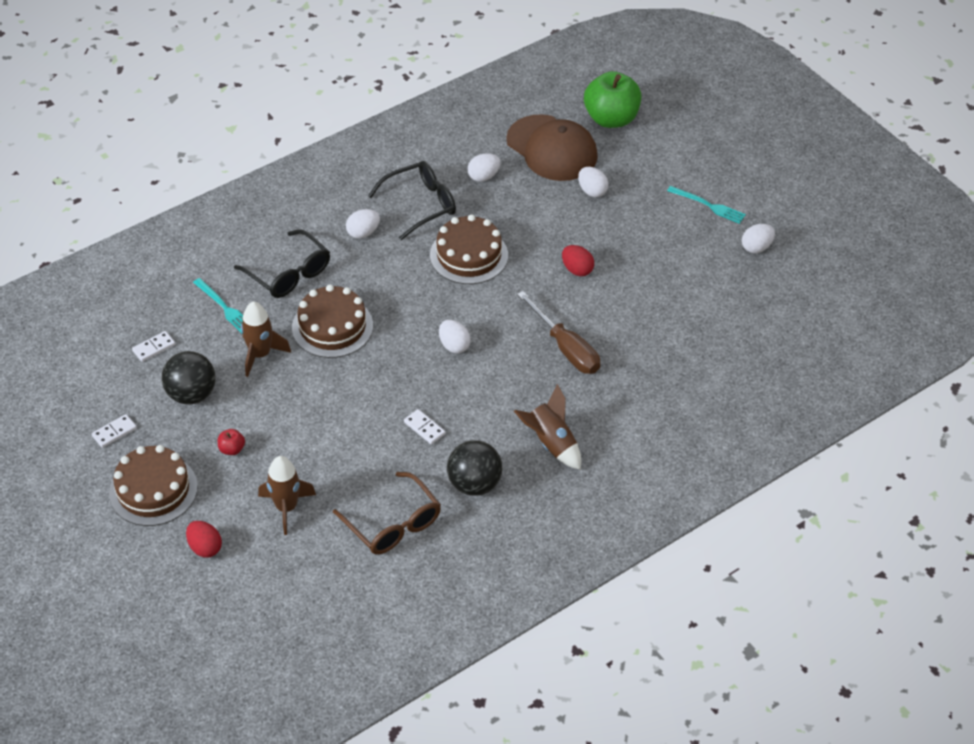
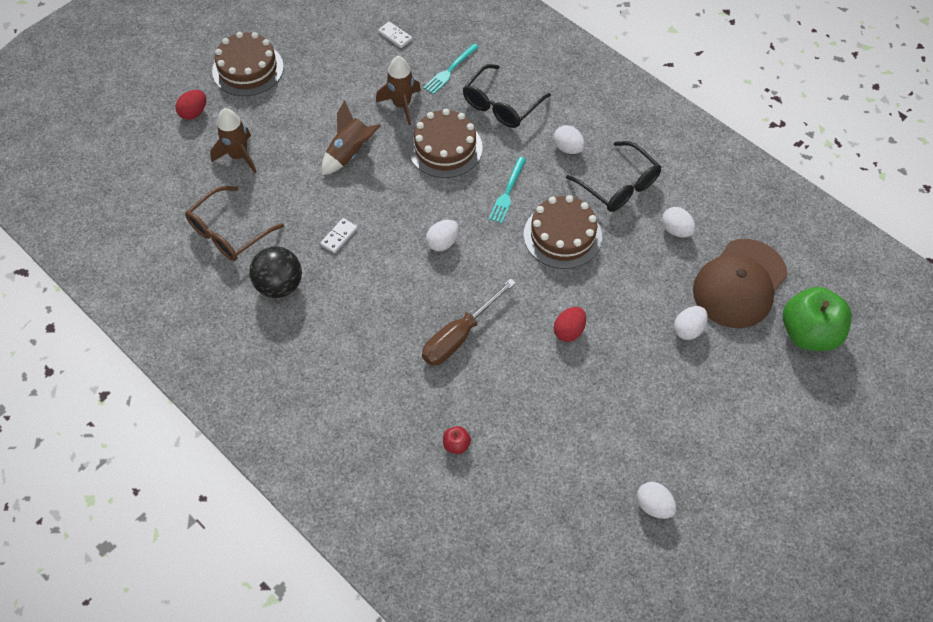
camera: 80 degrees right, 10 degrees up
(114, 432) = (302, 33): white domino -> none
(191, 394) = (349, 70): black ball -> none
(232, 449) = (295, 108): red apple -> red apple (456, 445)
(551, 443) = (336, 340): brown rocket -> brown rocket (350, 153)
(708, 205) = (704, 448): turquoise fork -> turquoise fork (507, 192)

